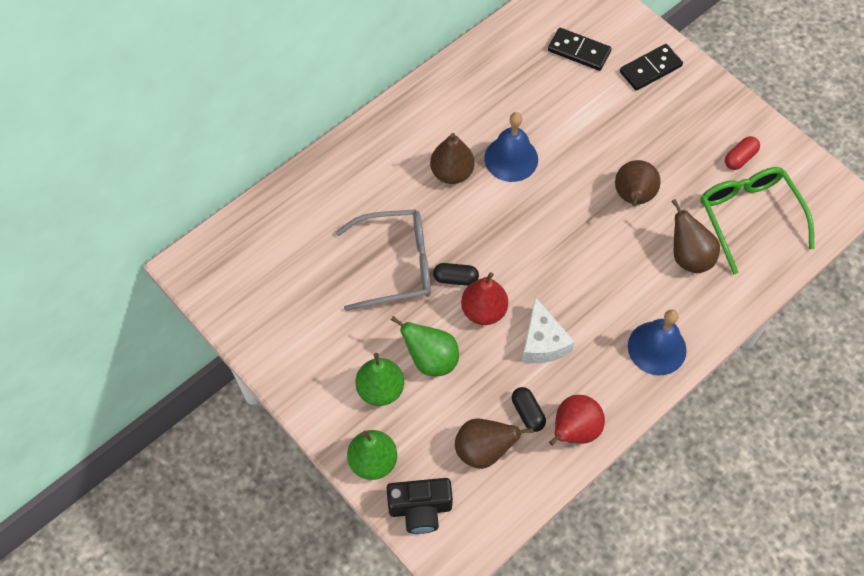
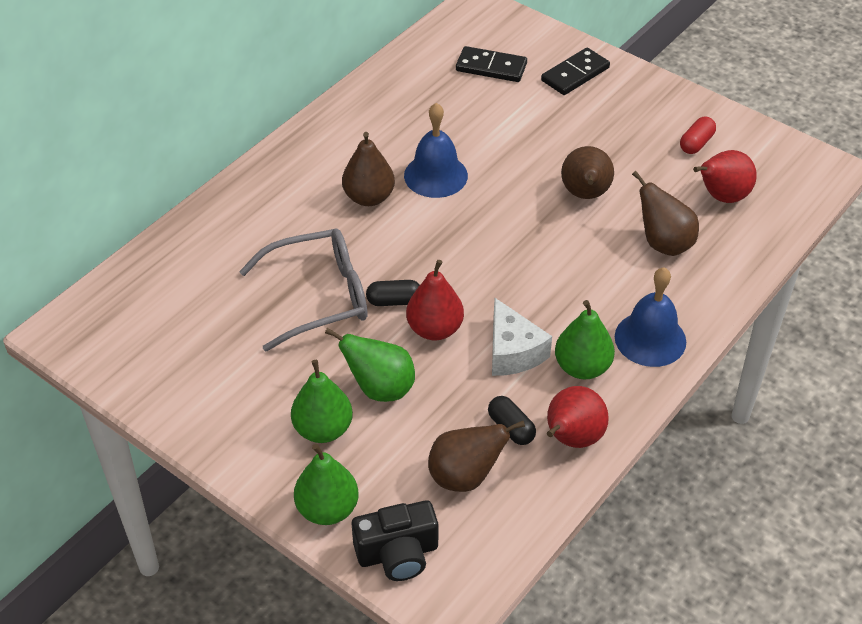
camera: 10 degrees left, 15 degrees down
(596, 366) = (582, 367): none -> green pear
(749, 217) = (721, 197): green glasses -> red pear

